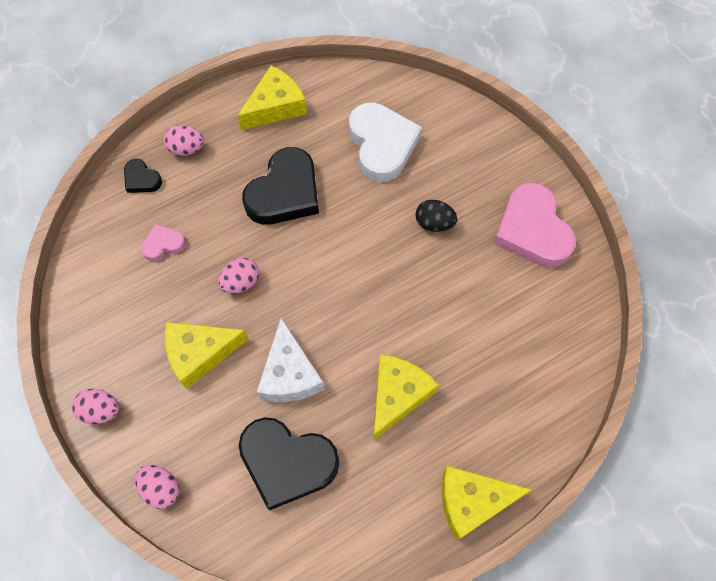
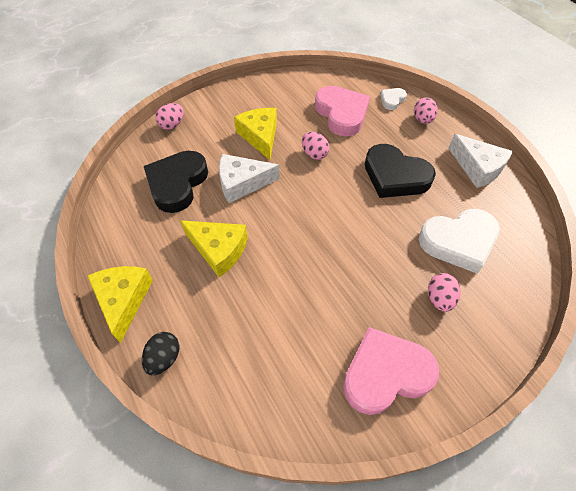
camera: 90 degrees right, 10 degrees down
(101, 411) = (225, 96): pink egg -> pink egg (439, 299)
(142, 179) = (392, 100): black heart -> white heart
(163, 244) = (341, 114): pink heart -> pink heart, size x2.07
(275, 106) = (477, 168): yellow cheese -> white cheese
(434, 223) = (381, 282): black egg -> black egg (164, 358)

